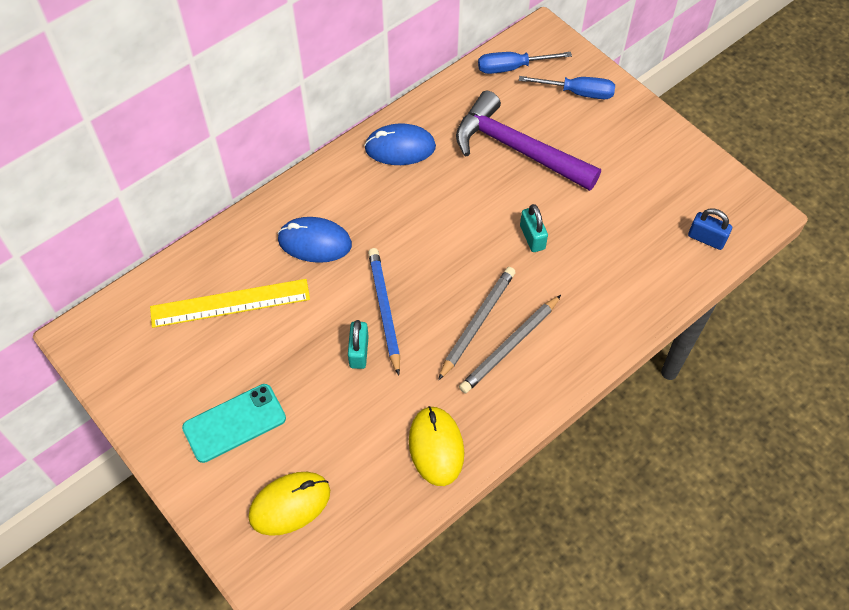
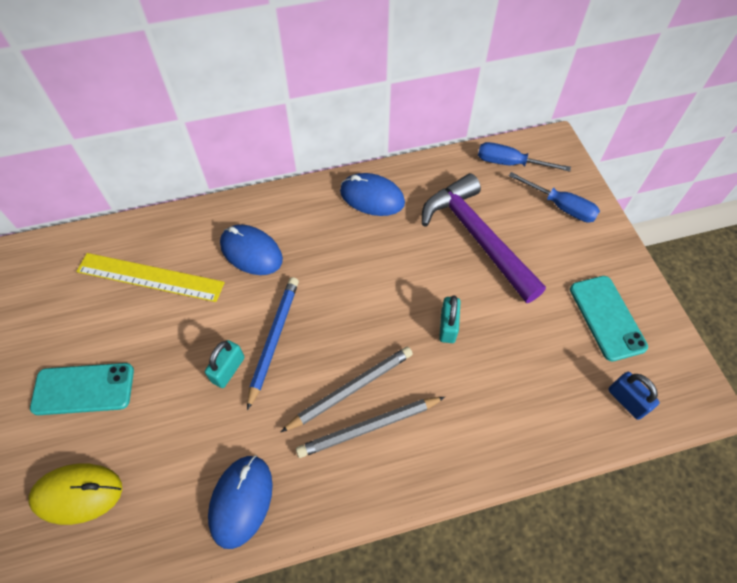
camera: 25 degrees right, 0 degrees up
(436, 447) = (241, 501): yellow mouse -> blue mouse
(661, 177) = (607, 317): none -> turquoise phone

